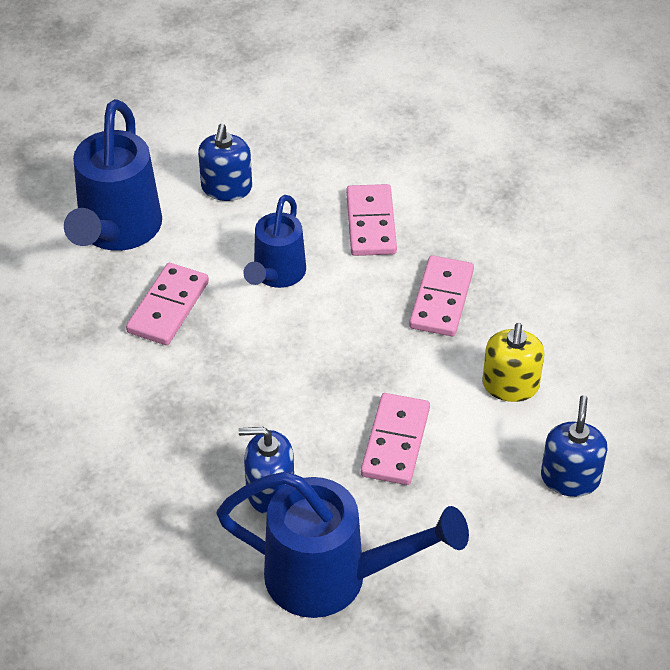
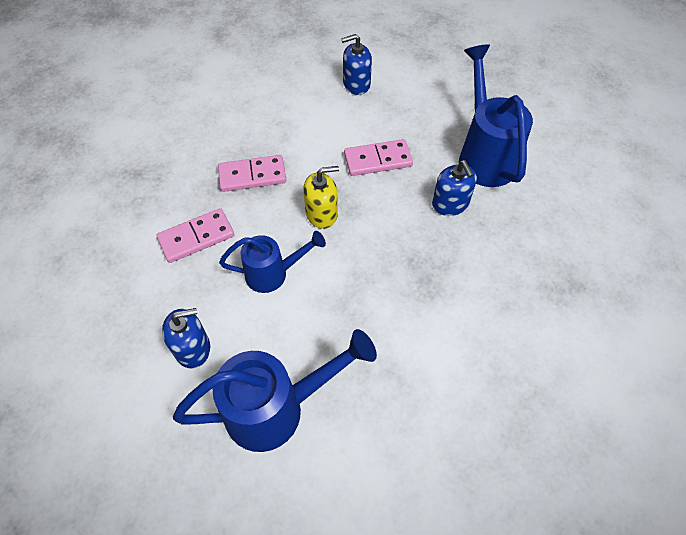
camera: 115 degrees left, 10 degrees up
(168, 307) = (338, 329): pink domino -> none
(510, 385) = (306, 124): yellow soap dispenser -> yellow soap dispenser (321, 213)

